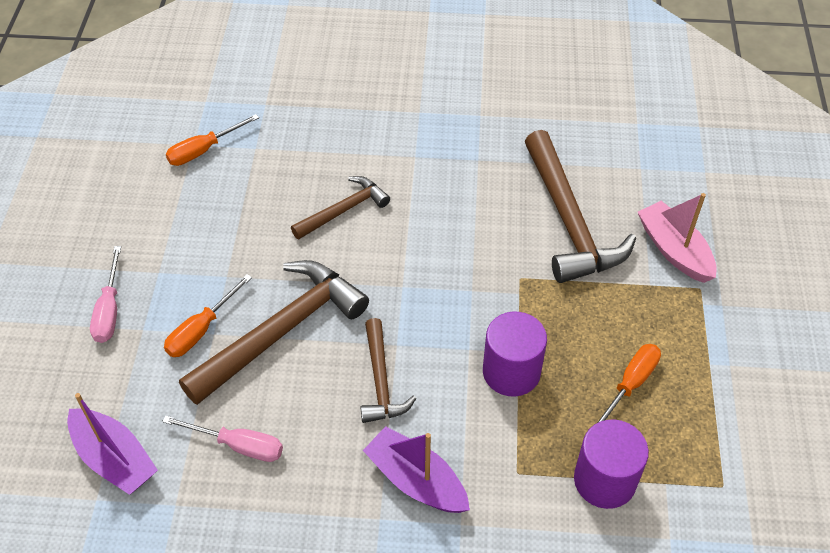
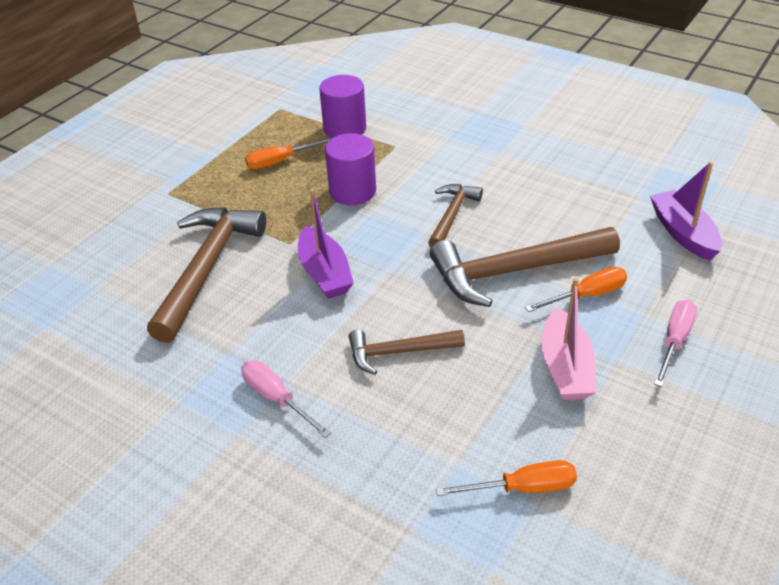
camera: 150 degrees left, 10 degrees down
(238, 445) = (581, 212): pink screwdriver -> pink screwdriver (276, 398)
(416, 480) = (463, 161): purple boat -> purple boat (324, 273)
(674, 250) = (153, 220): pink boat -> pink boat (565, 367)

